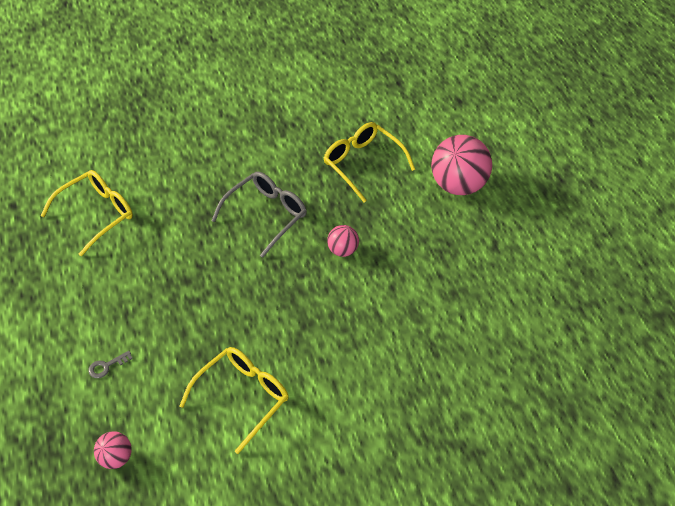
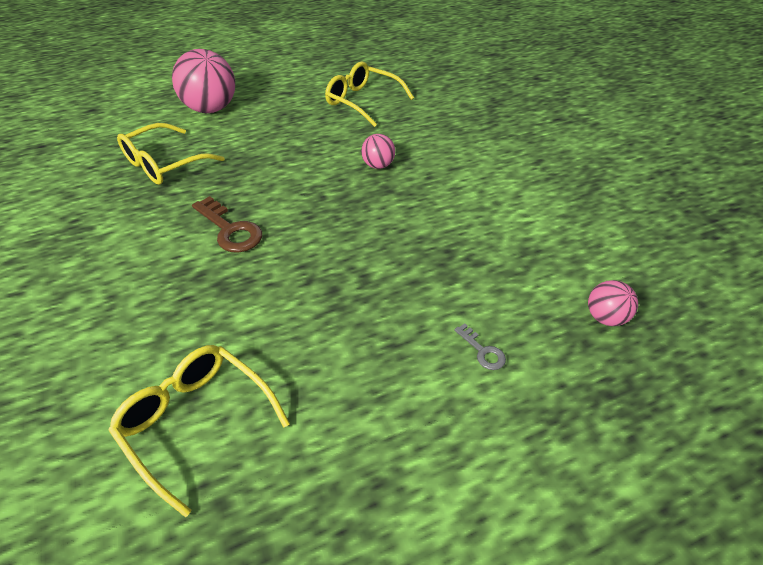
camera: 95 degrees left, 5 degrees down
(242, 397) = (488, 224): yellow glasses -> yellow glasses (362, 101)
(266, 215) = (230, 230): grey glasses -> brown key
(343, 250) = (289, 171): pink ball -> pink ball (378, 165)

